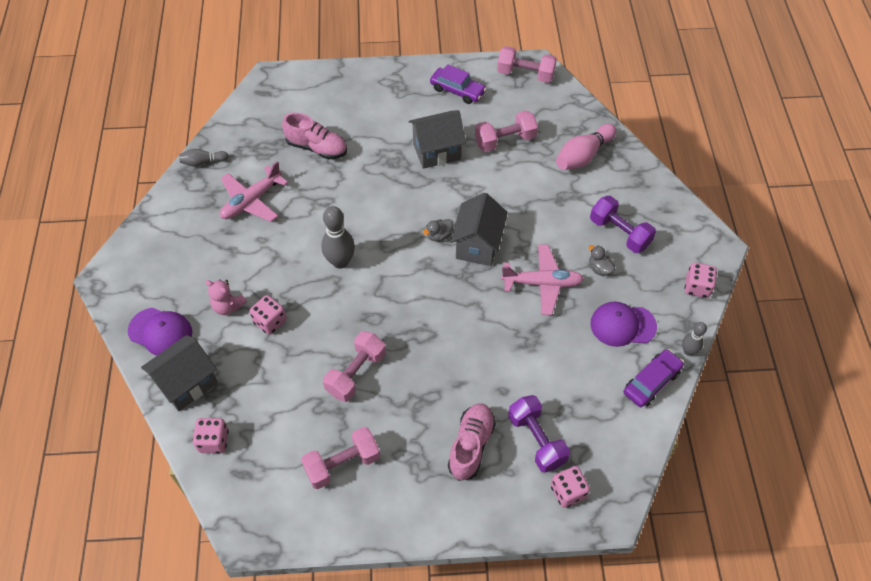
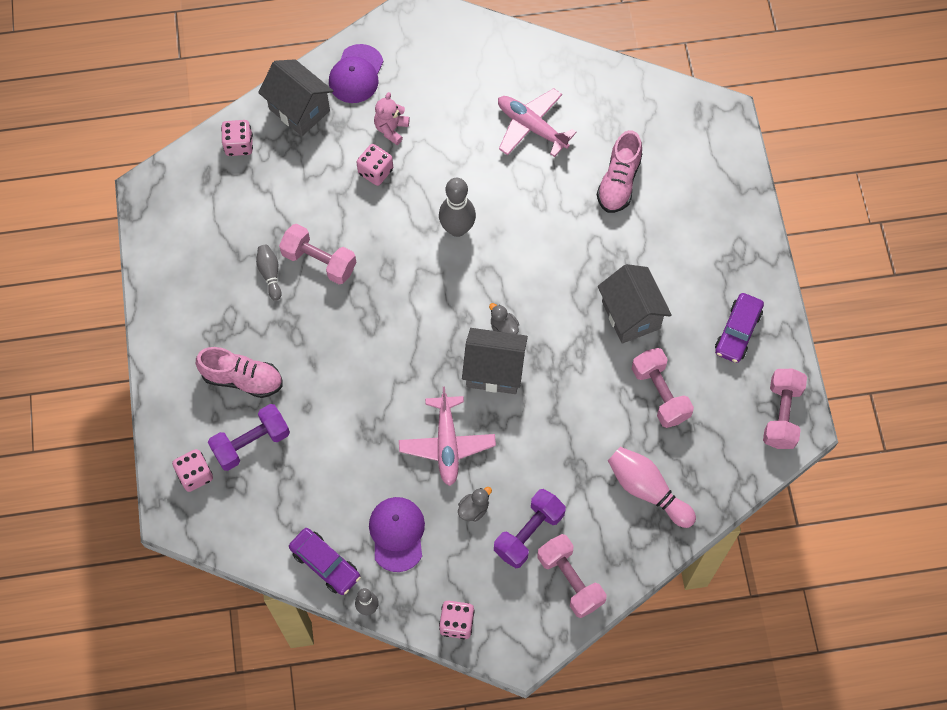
camera: 85 degrees right, 10 degrees up
(203, 162) = (581, 68): grey bowling pin -> grey bowling pin (270, 274)
(342, 464) = (219, 261): pink dumbbell -> pink dumbbell (570, 580)

